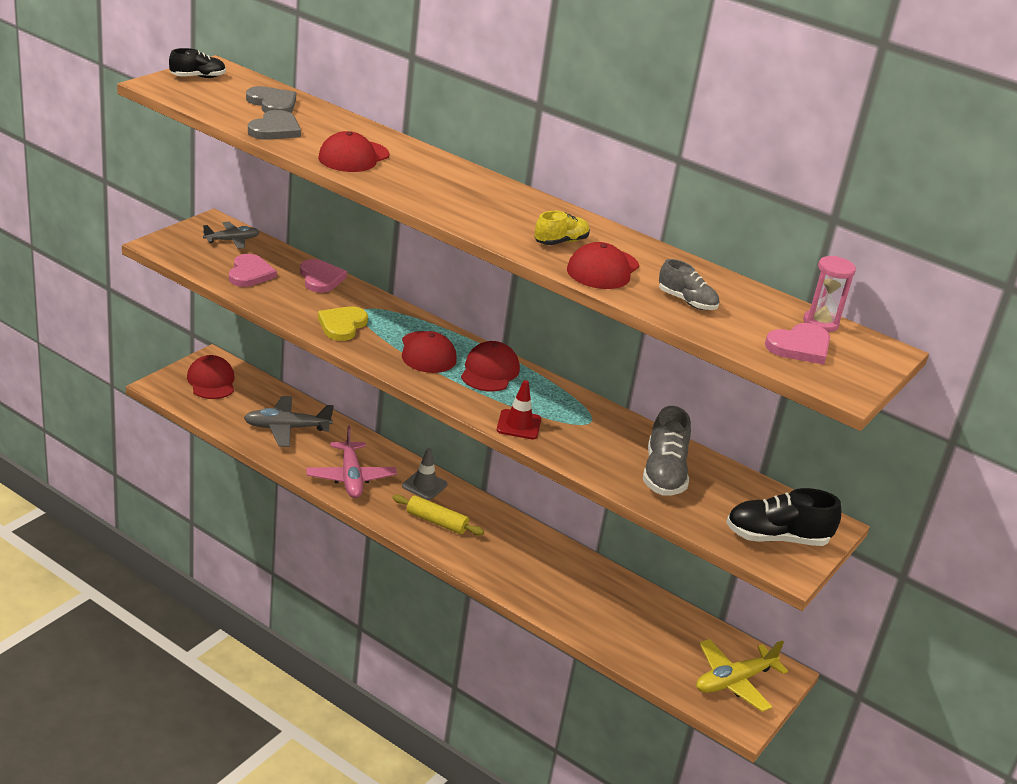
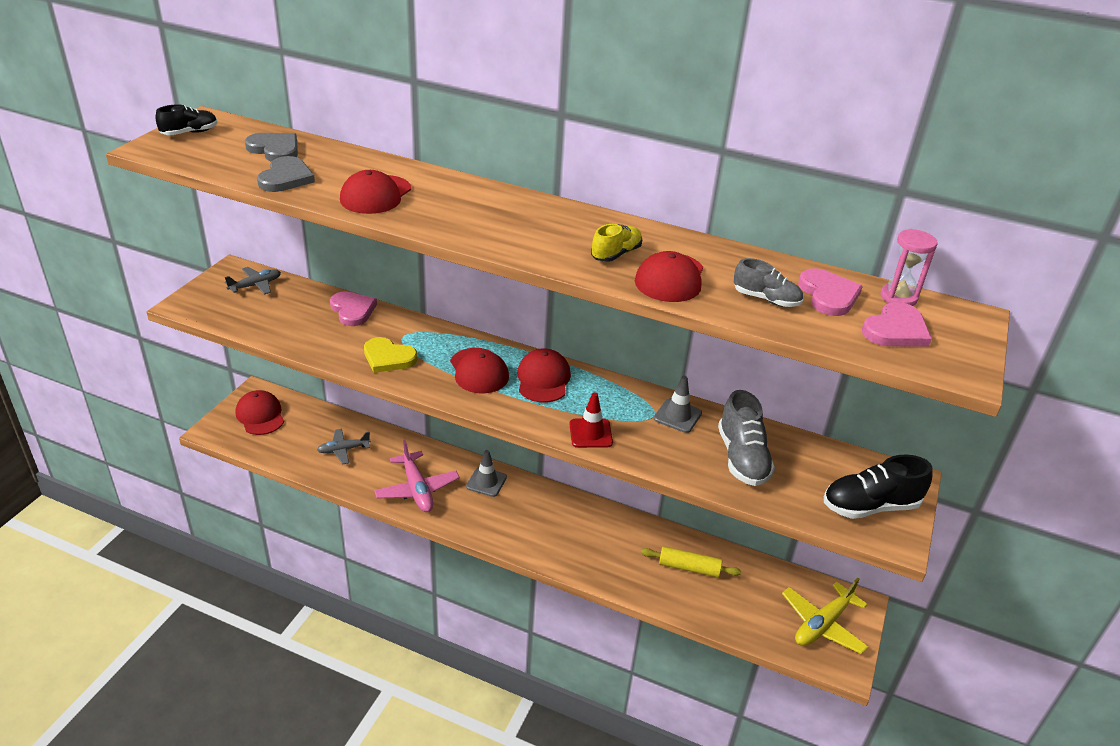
camera: 10 degrees left, 5 degrees up
(250, 273) = (283, 318): pink heart -> pink heart (828, 295)
(286, 428) = (343, 450): grey plane -> grey plane, size x0.64
(342, 325) = (388, 357): yellow heart -> yellow heart turned 75 degrees counterclockwise
(436, 522) = (508, 518): yellow rolling pin -> yellow rolling pin (689, 568)
(614, 427) = (677, 416): none -> grey traffic cone

